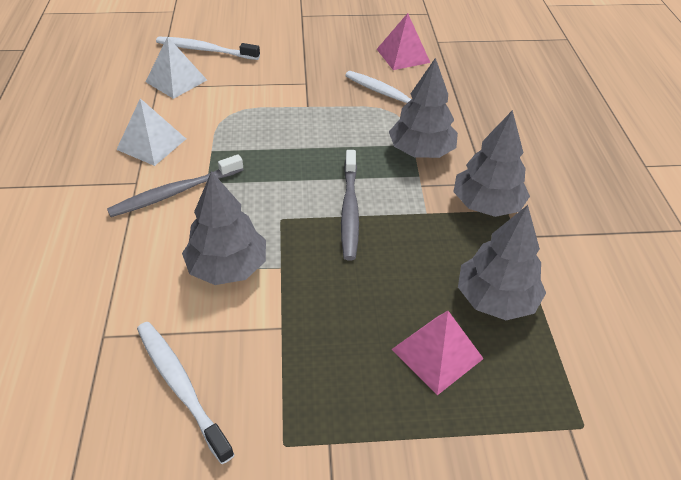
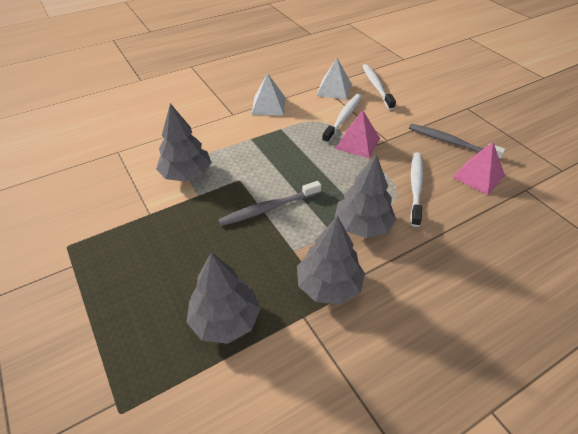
camera: 65 degrees right, 0 degrees up
(175, 192) = (234, 131): grey toothbrush -> grey toothbrush (451, 142)
(181, 387) = (94, 191): white toothbrush -> white toothbrush (343, 118)
(437, 353) = (157, 298): pink pyramid -> pink pyramid (357, 143)

